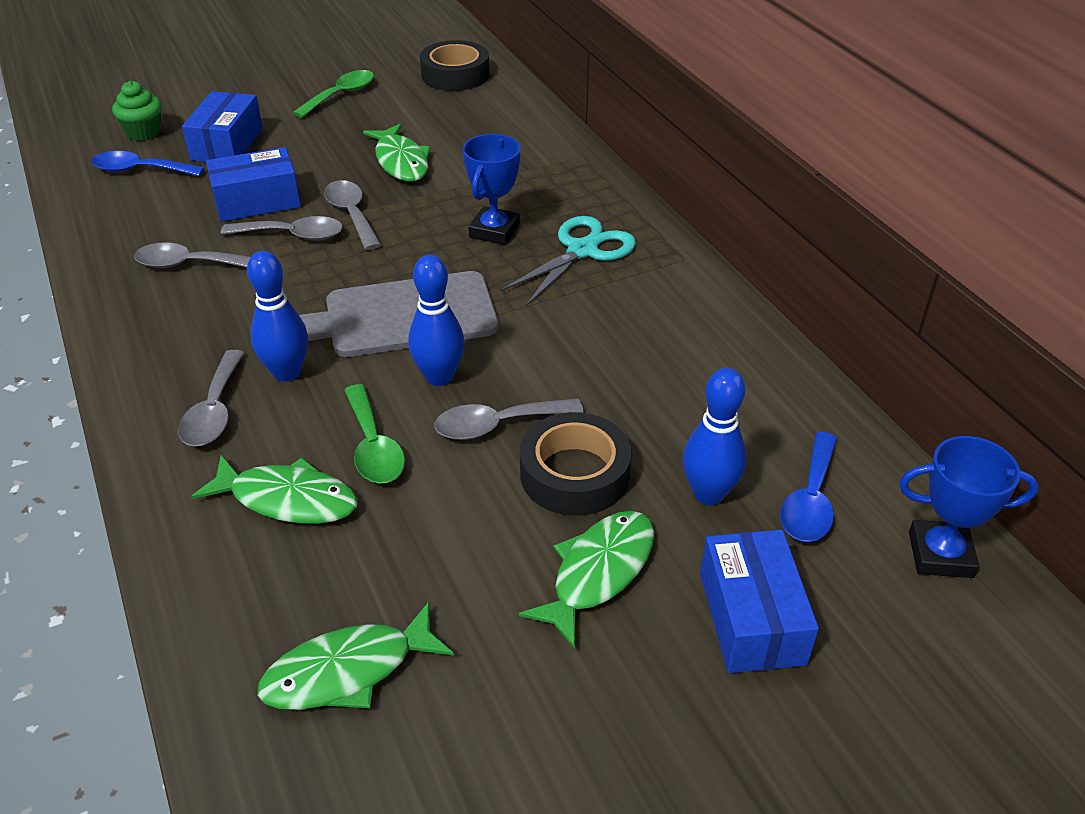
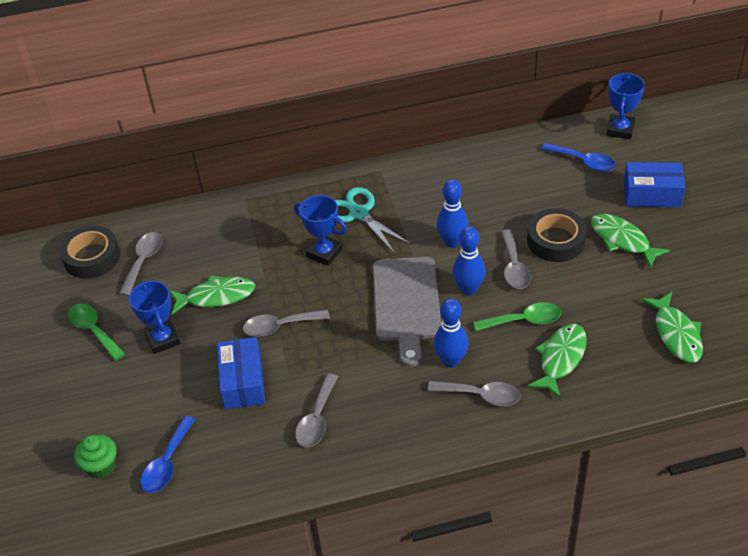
camera: 75 degrees left, 5 degrees up
(227, 144) = (146, 405): blue box -> none
(293, 235) = (296, 360): grey spoon -> grey spoon (143, 261)
(328, 138) = (162, 339): none -> blue trophy
(708, 494) = (575, 194): blue bowling pin -> blue bowling pin (452, 242)

